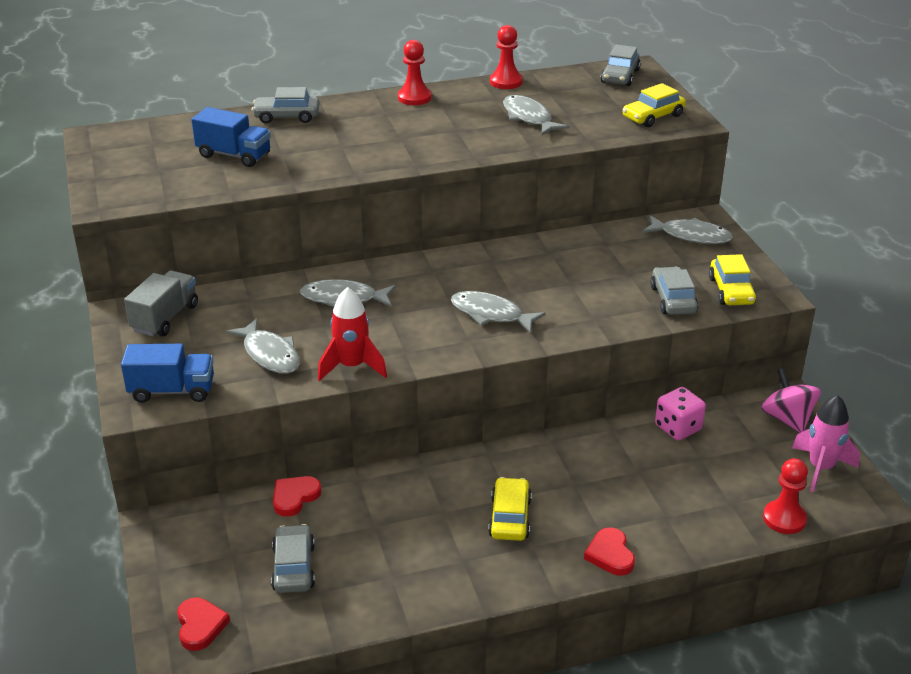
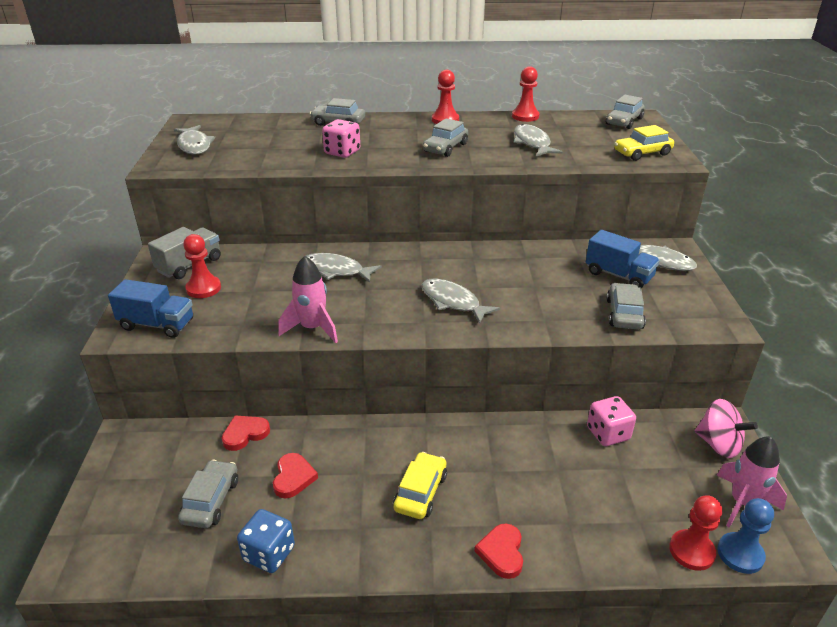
camera: 15 degrees right, 0 degrees up
(200, 342) = (203, 288): none -> red pawn
(200, 626) = (104, 541): red heart -> red heart (293, 477)
(234, 155) = (280, 144): blue truck -> blue truck (618, 275)
(269, 354) = (251, 307): grey fish -> grey fish (194, 145)
(315, 157) = (342, 152): none -> pink dice
(352, 367) = (312, 328): red rocket -> pink rocket
(381, 601) = (269, 553): none -> blue dice
(433, 136) = (445, 148): none -> grey car
(731, 291) = (683, 314): yellow car -> none
(787, 419) = (718, 444): pink spinning top -> pink spinning top turned 135 degrees clockwise
(827, 512) = (740, 554): none -> blue pawn

